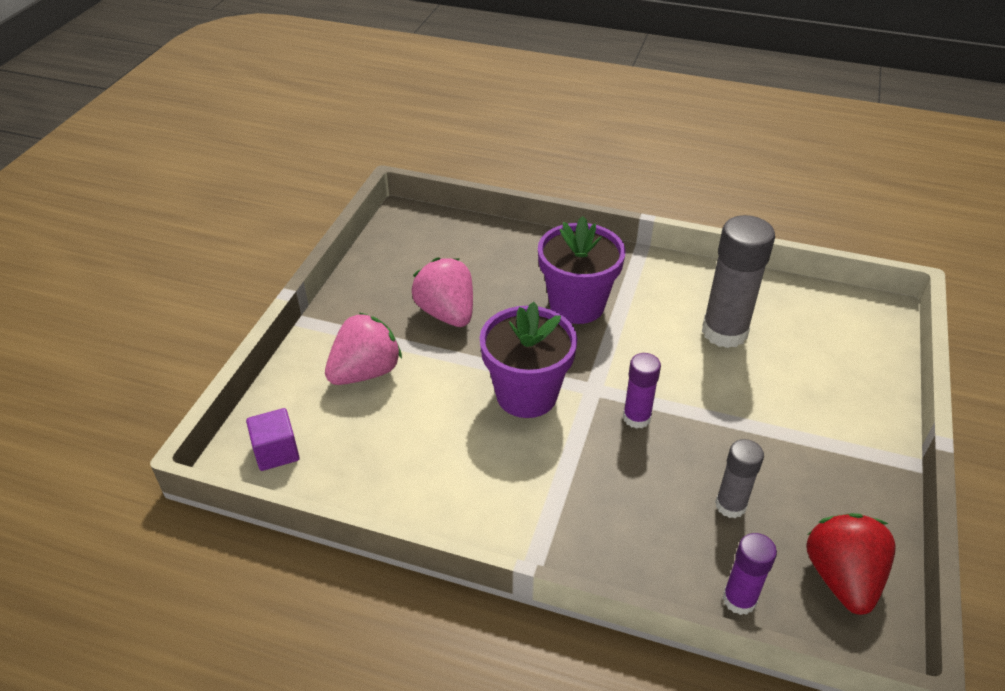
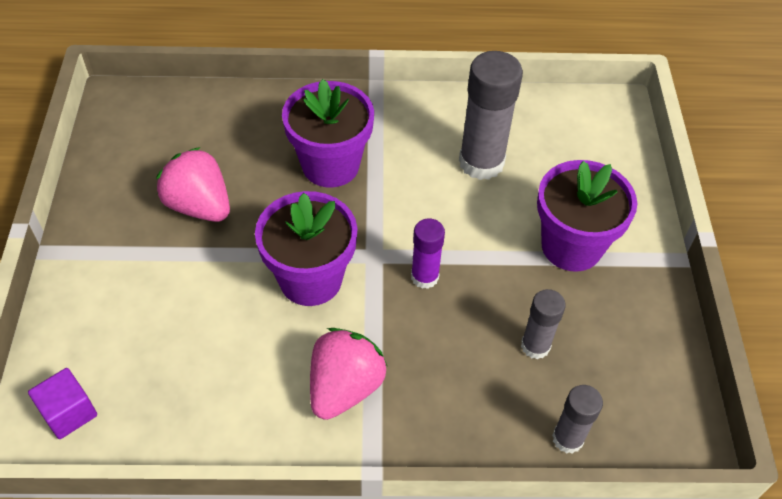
camera: 20 degrees left, 10 degrees up
(365, 372) = (134, 295): pink strawberry -> pink strawberry (345, 387)
(739, 599) = (567, 438): purple glue stick -> grey glue stick
(796, 424) = (571, 246): none -> purple flower pot
(842, 578) = (648, 390): red strawberry -> none

